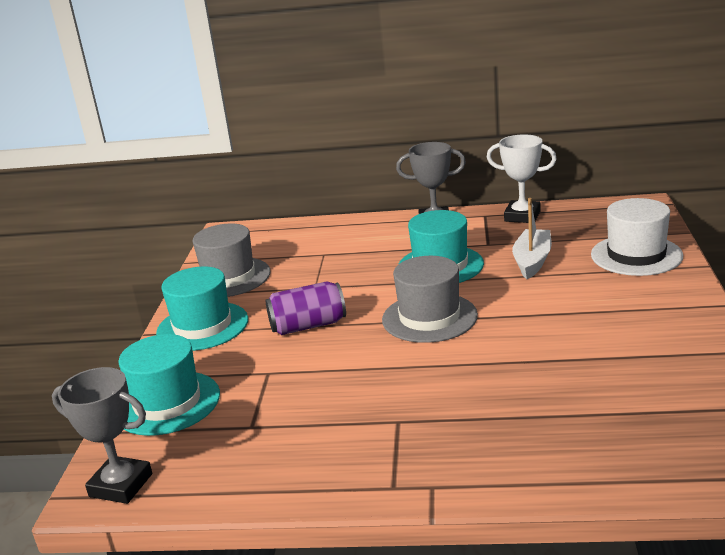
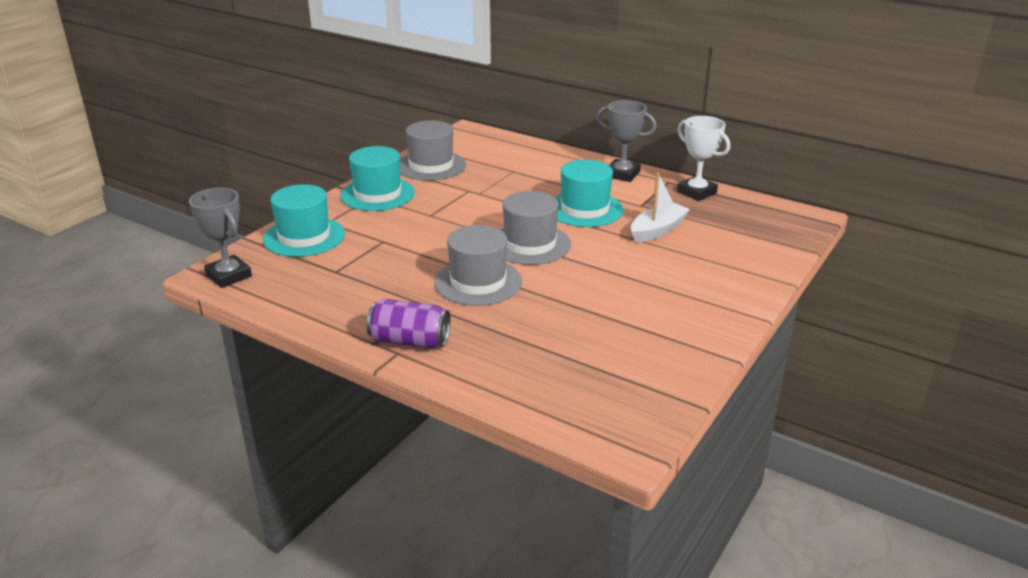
camera: 25 degrees right, 5 degrees up
(308, 326) = (443, 219): purple can -> purple can (410, 341)
(424, 375) = (478, 282): none -> grey hat
(636, 255) = (746, 255): white hat -> none

